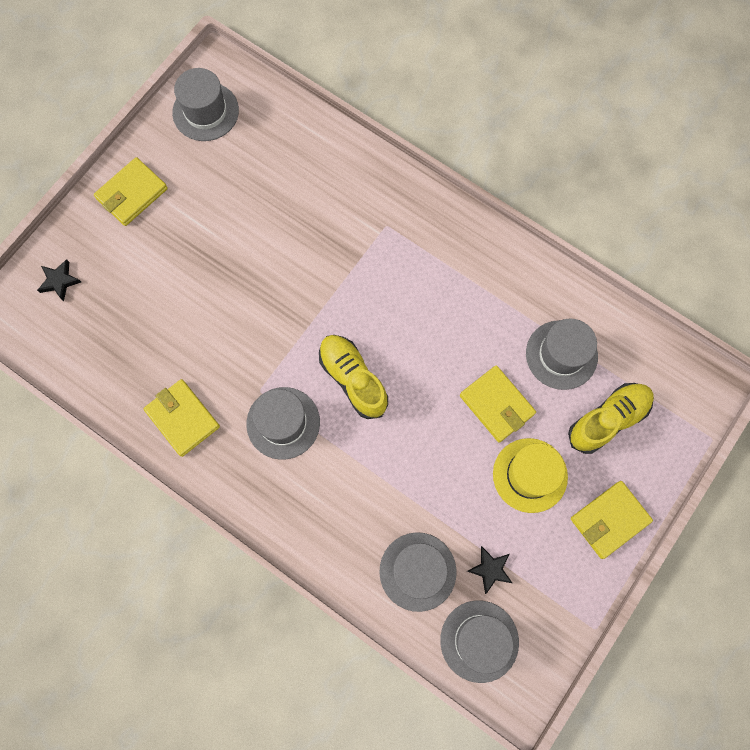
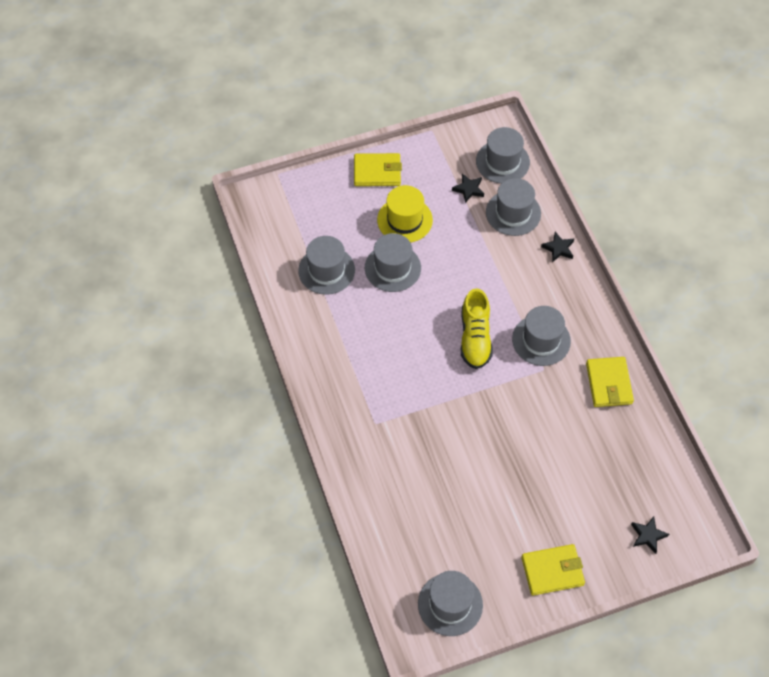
camera: 145 degrees left, 15 degrees down
(335, 556) = (558, 248): none -> black star
(497, 404) = (392, 268): yellow wallet -> grey hat
(607, 420) = (331, 219): yellow shoe -> none

